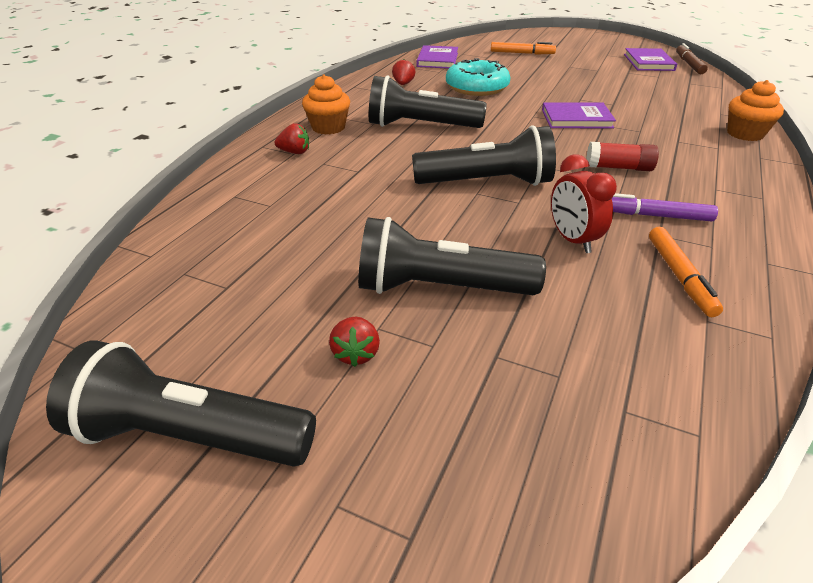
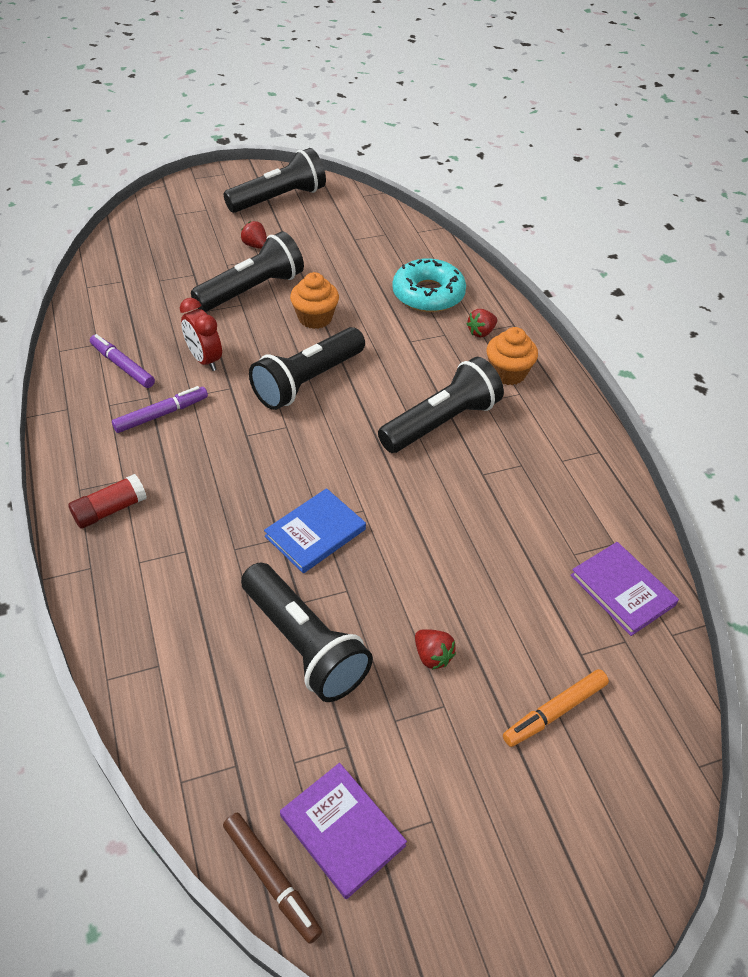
camera: 135 degrees right, 10 degrees up
(403, 84) = (563, 491): red strawberry -> red strawberry (432, 656)
(477, 87) = (484, 539): turquoise donut -> turquoise donut (428, 294)
(572, 240) = (205, 360): red clock -> red clock turned 150 degrees counterclockwise
(576, 119) = (315, 533): purple book -> blue book
(618, 168) = (220, 463): red glue stick -> red glue stick (110, 510)
(623, 94) = (305, 644): none -> black flashlight
(679, 276) = (122, 366): orange marker -> purple marker
(745, 134) = (116, 618): orange cupcake -> orange cupcake (315, 318)

